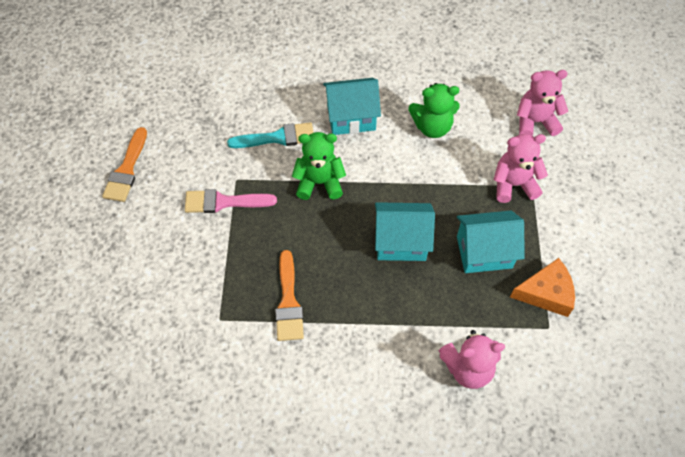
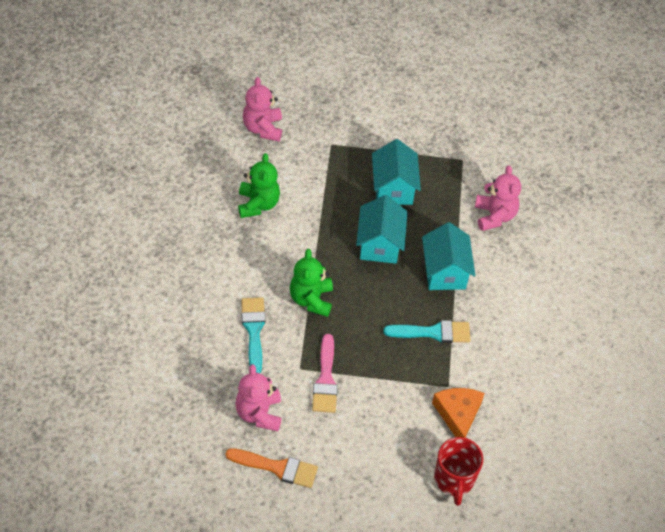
camera: 90 degrees left, 5 degrees down
(105, 328) = (454, 479): none -> red mug
(288, 301) = (433, 332): orange brush -> turquoise brush
(351, 118) = (237, 266): turquoise house -> turquoise house (445, 272)
(513, 184) = (328, 156): pink teddy bear -> pink teddy bear (259, 413)
(546, 293) = (432, 155): orange cheese -> orange cheese (458, 414)

